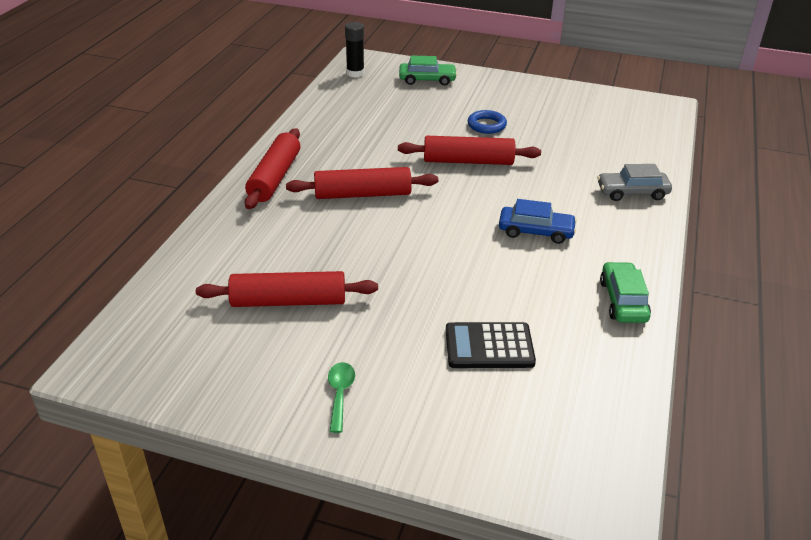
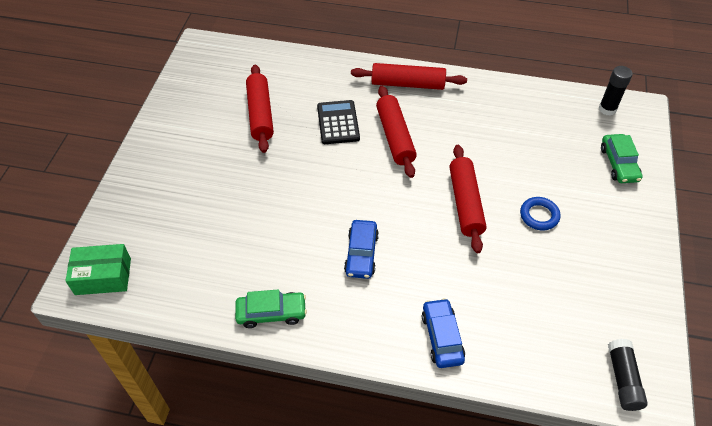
camera: 85 degrees right, 15 degrees up
(340, 394) = (174, 150): green spoon -> none
(489, 346) = (216, 223): black calculator -> black calculator (338, 123)
(586, 468) = (103, 276): none -> green box
(632, 192) = (442, 337): grey car -> blue car
(654, 115) = (623, 379): none -> black glue stick

